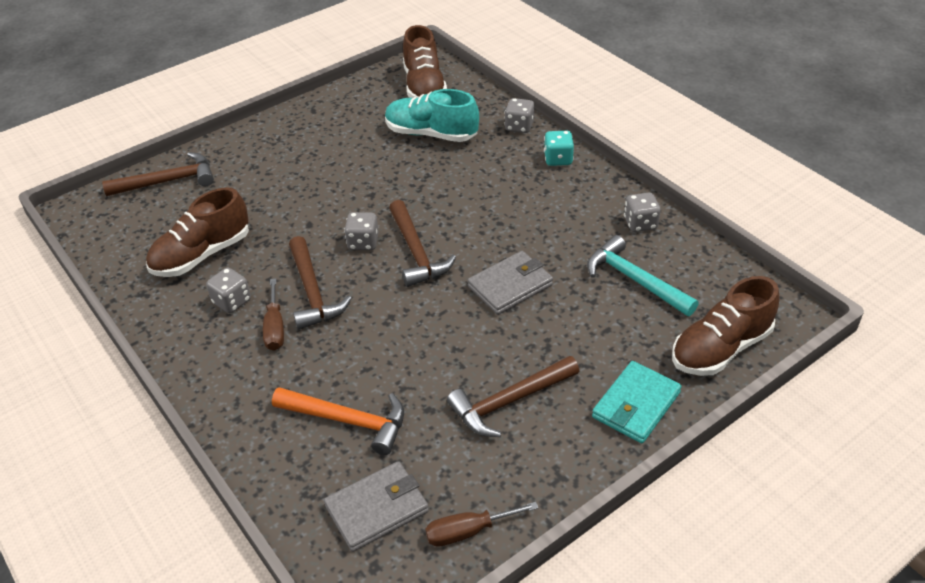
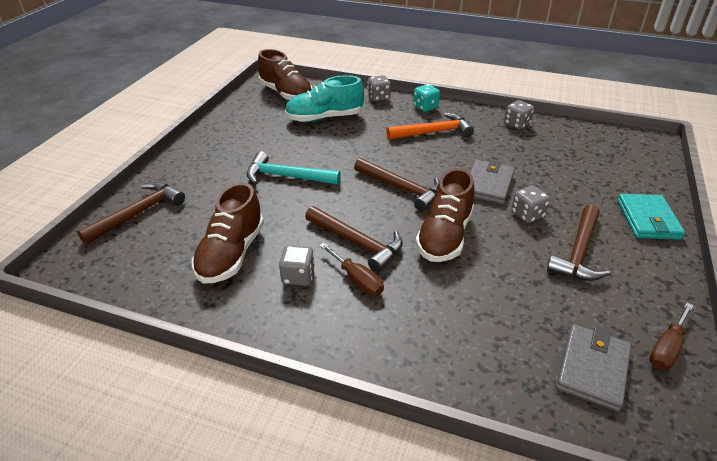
camera: 35 degrees left, 5 degrees down
(348, 420) = (493, 318): orange hammer -> orange hammer (433, 132)
(363, 242) = (356, 196): grey dice -> grey dice (527, 215)
(635, 280) = (554, 154): turquoise hammer -> turquoise hammer (287, 177)
(720, 348) = (645, 171): brown shoe -> brown shoe (444, 236)

